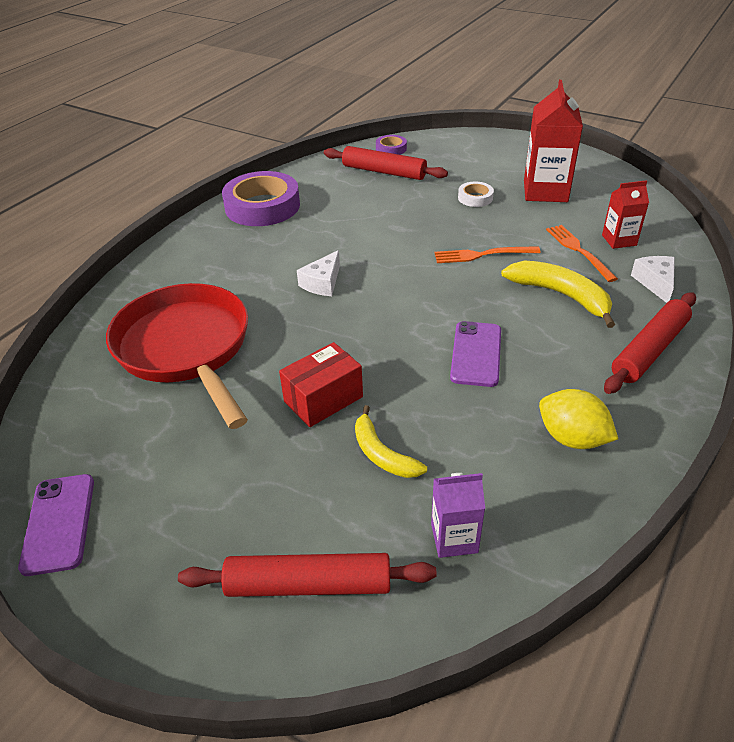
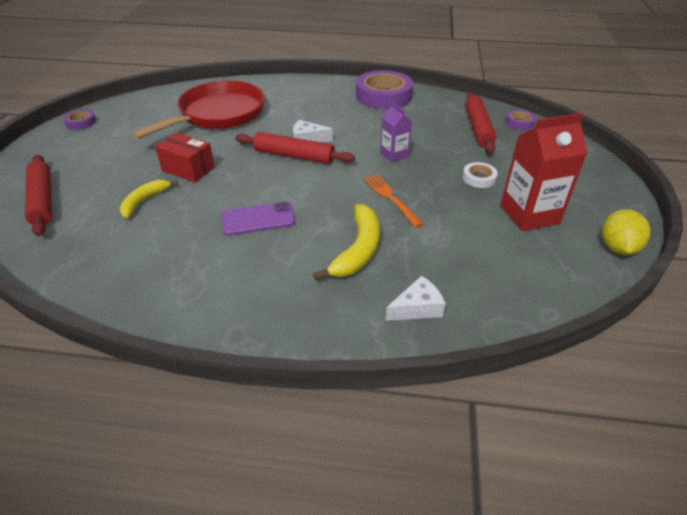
camera: 65 degrees right, 0 degrees up
(59, 523) = (81, 122): purple phone -> purple tape
(454, 538) = (77, 243): purple carton -> purple carton (394, 154)
(572, 438) = (177, 281): yellow lemon -> yellow lemon (617, 248)
(578, 250) = (438, 250): orange fork -> none
(619, 240) = (478, 274): red carton -> none
(649, 350) = (305, 313): red rolling pin -> red rolling pin (294, 156)

